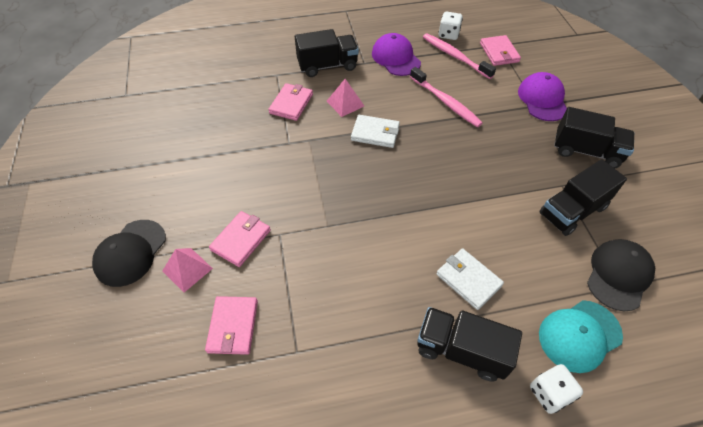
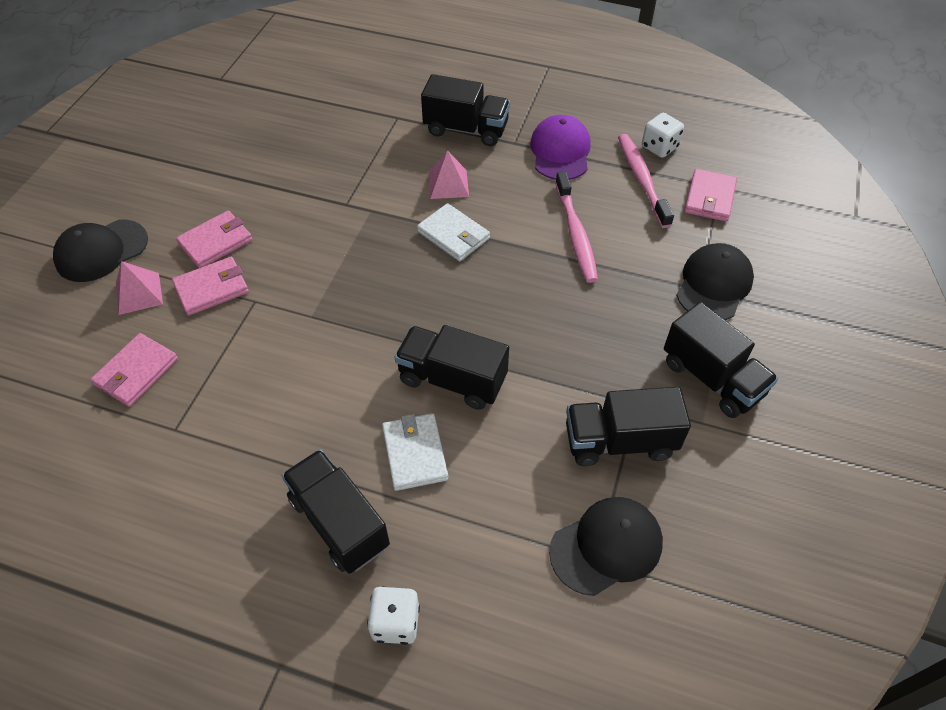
camera: 30 degrees right, 0 degrees up
(291, 104) = (385, 159): pink wallet -> pink wallet (216, 242)
(451, 222) = (452, 379): none -> black truck
(542, 99) = (714, 285): purple cap -> black cap
(579, 335) = (489, 584): turquoise cap -> none

